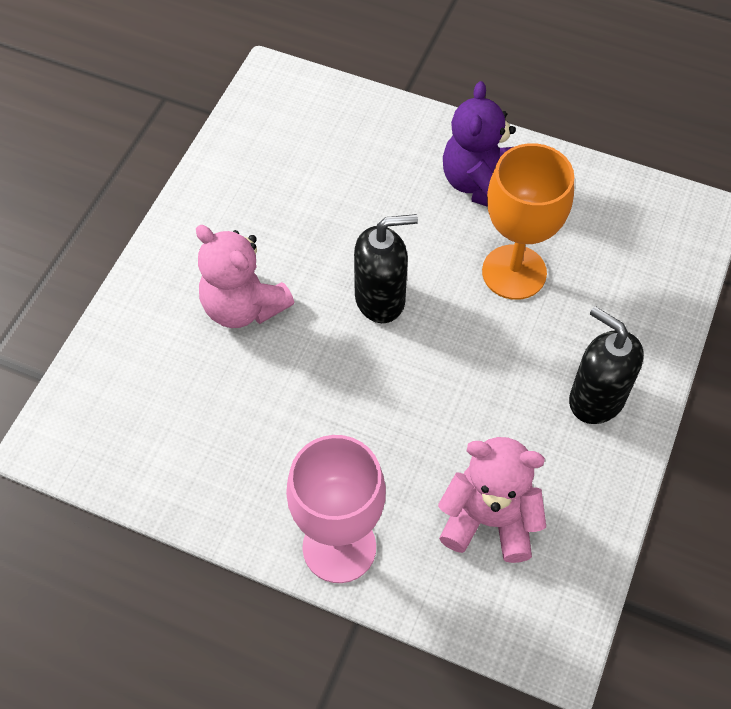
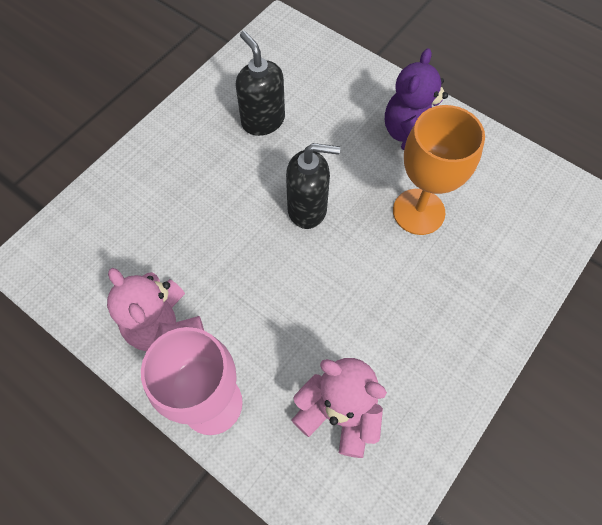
camera: 15 degrees right, 5 degrees up
(243, 306) = (202, 191): pink teddy bear -> pink teddy bear (165, 326)
(596, 399) = (456, 332): black soap dispenser -> black soap dispenser (263, 121)

